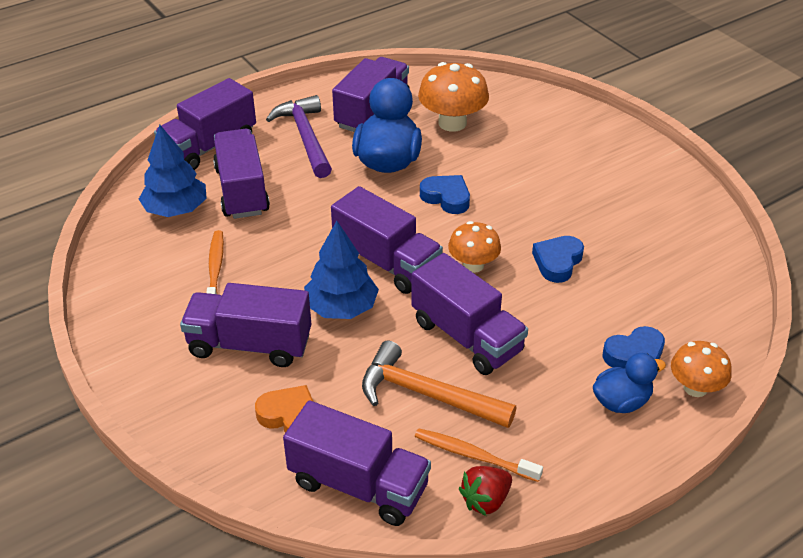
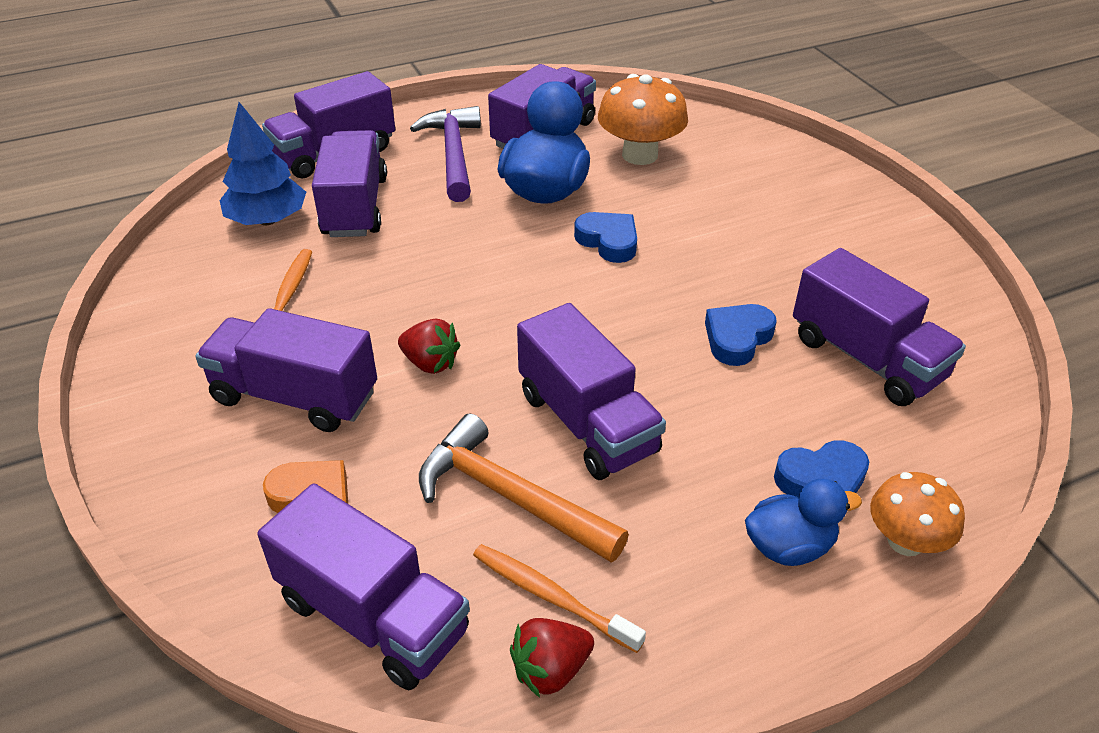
camera: 10 degrees right, 0 degrees up
(341, 307) = (430, 363): blue tree -> red strawberry
(386, 262) = (507, 312): purple truck -> purple truck (866, 358)
(473, 265) = (621, 329): orange mushroom -> none

